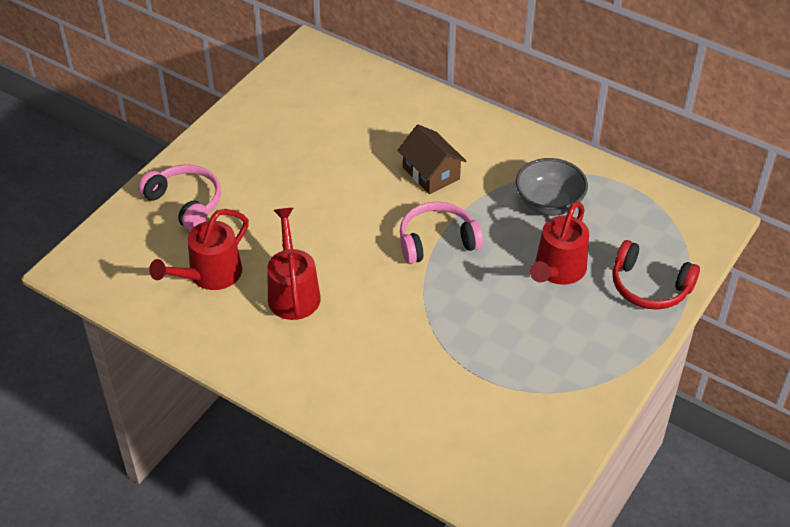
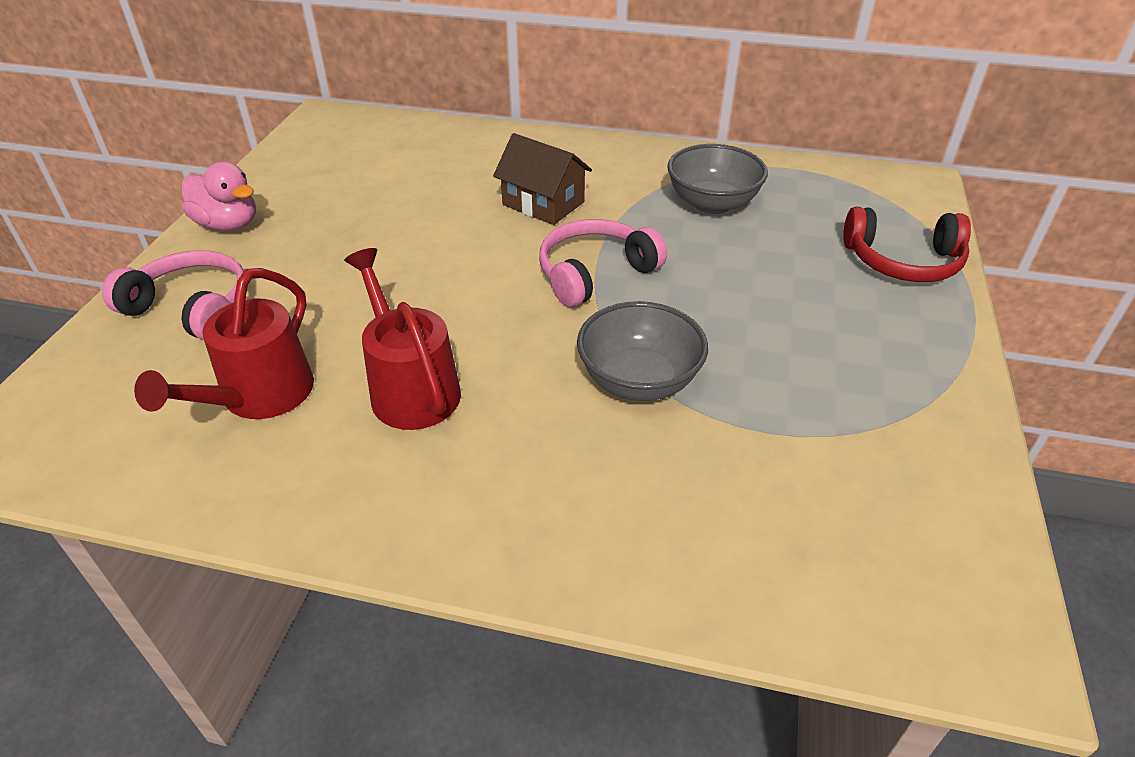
camera: 20 degrees left, 5 degrees down
(220, 139) = (228, 224): none -> pink duck
(424, 324) = (639, 380): none -> grey bowl
(557, 271) = (776, 271): red watering can -> none

